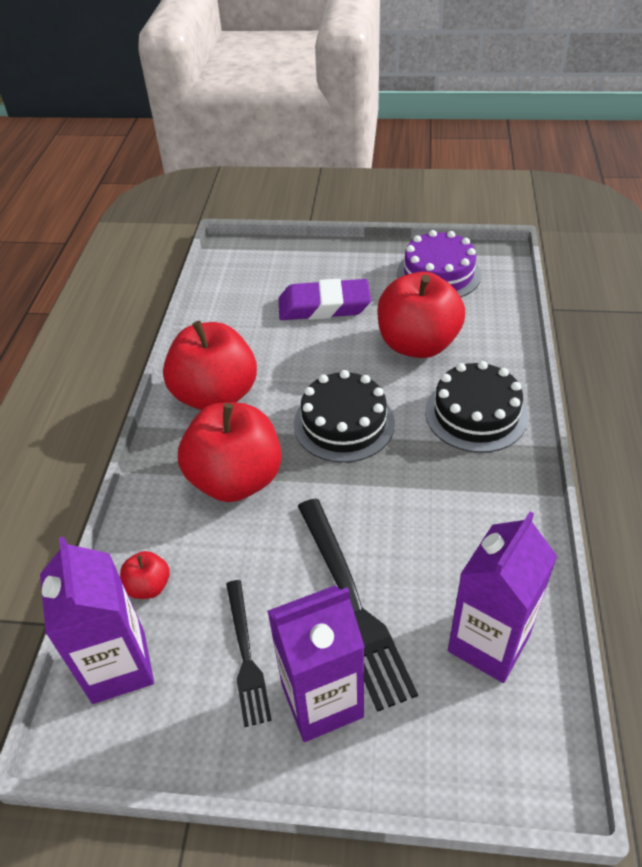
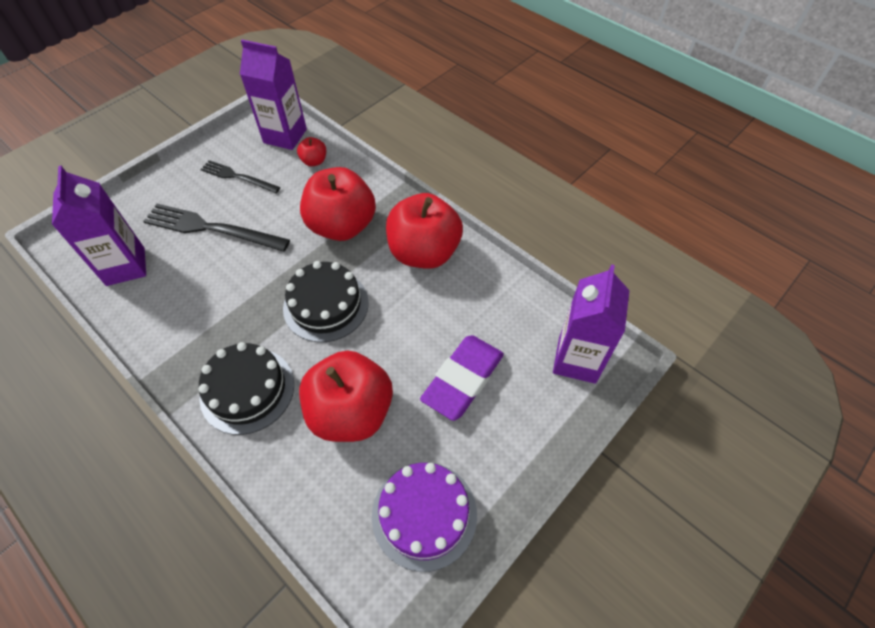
camera: 125 degrees right, 10 degrees up
(322, 700) = (186, 190): purple carton -> purple carton (577, 360)

